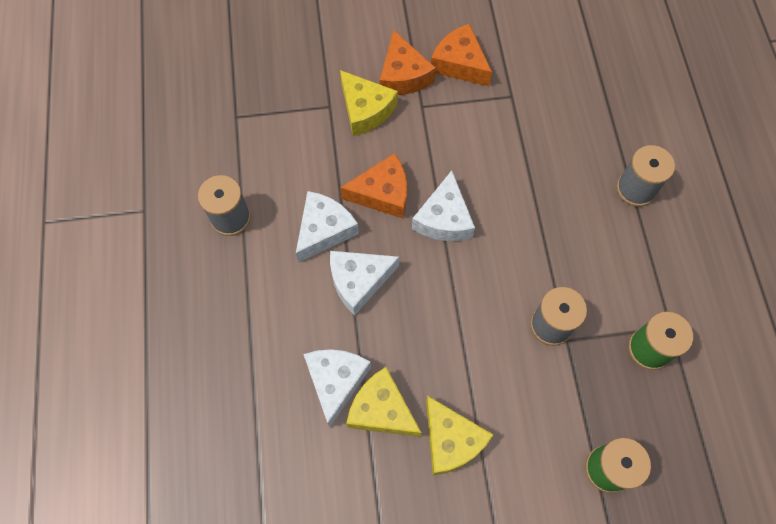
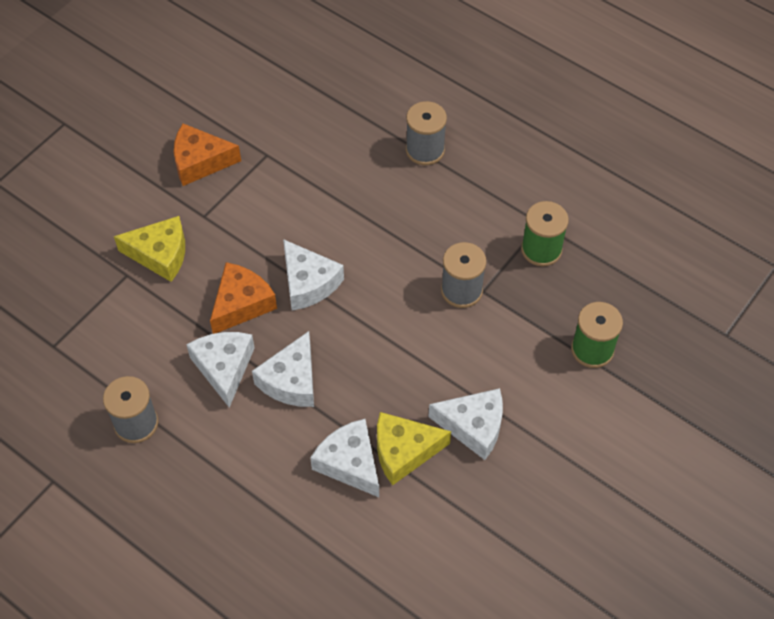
camera: 45 degrees left, 10 degrees down
(403, 75) = (163, 205): orange cheese -> none
(451, 441) = (473, 426): yellow cheese -> white cheese

